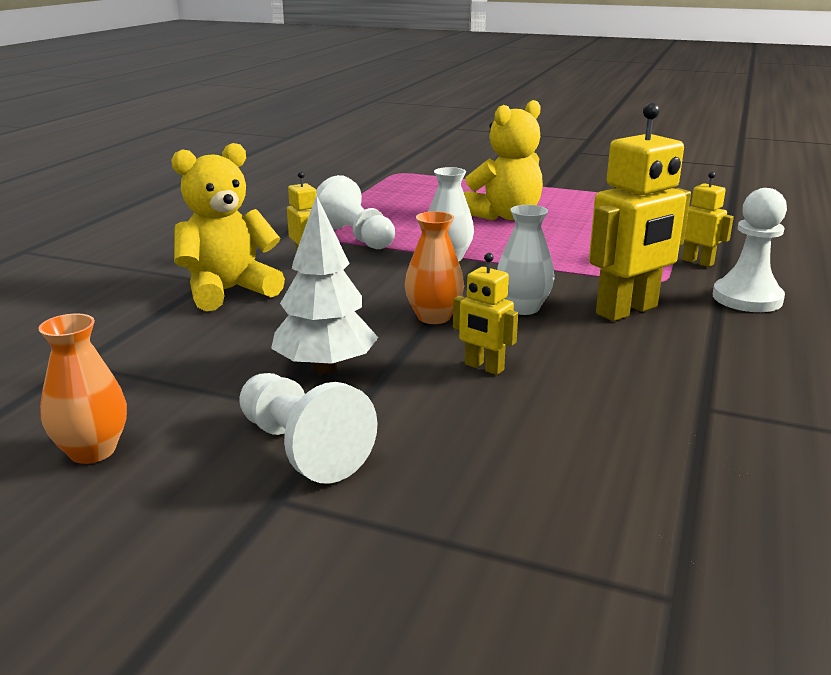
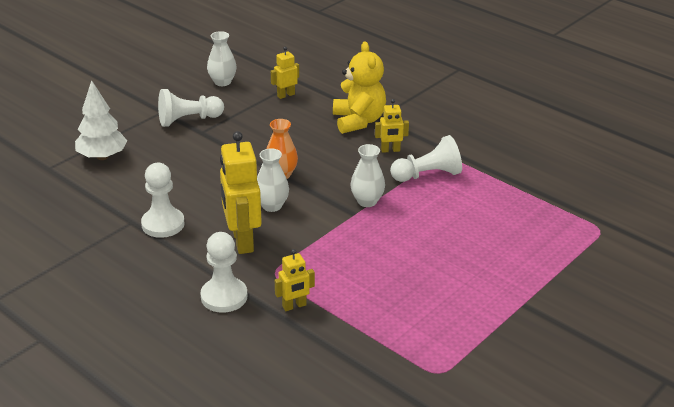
camera: 110 degrees right, 10 degrees up
(92, 451) = (222, 82): orange vase -> white vase
(325, 368) = (248, 135): white tree -> white tree (102, 157)
(483, 367) = (216, 174): yellow robot -> yellow robot (286, 95)
(504, 216) = (444, 251): yellow teddy bear -> none
(672, 377) = (163, 224): none -> white pawn

